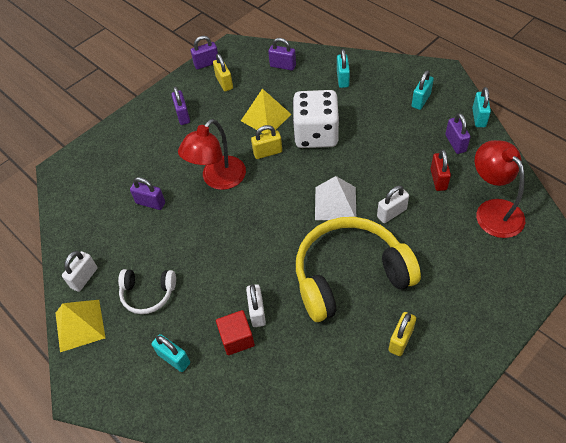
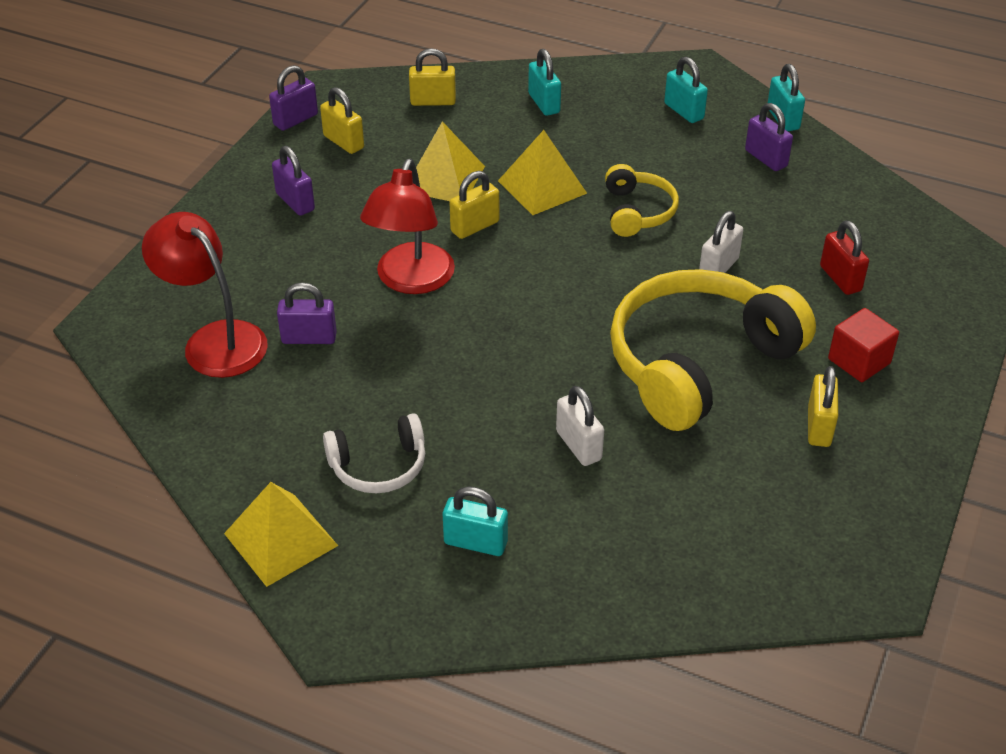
camera: 25 degrees left, 10 degrees down
(84, 278) = (249, 471): white padlock -> none
(237, 338) = (565, 489): red cube -> red cube (859, 361)
(283, 66) = (433, 101): purple padlock -> yellow padlock
(316, 134) = (542, 187): white dice -> yellow pyramid
(335, 203) = (623, 273): white pyramid -> none
(362, 163) = (637, 211): none -> yellow headphones
(421, 100) = (683, 111): turquoise padlock -> turquoise padlock turned 45 degrees counterclockwise
(438, 179) = (765, 210): red padlock -> red padlock (840, 278)
(493, 210) = (865, 233): red lamp -> red lamp (214, 340)

